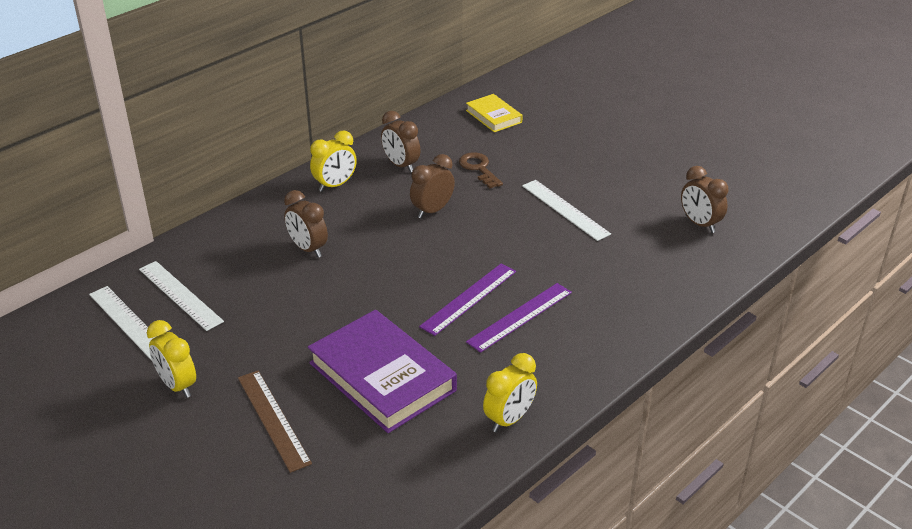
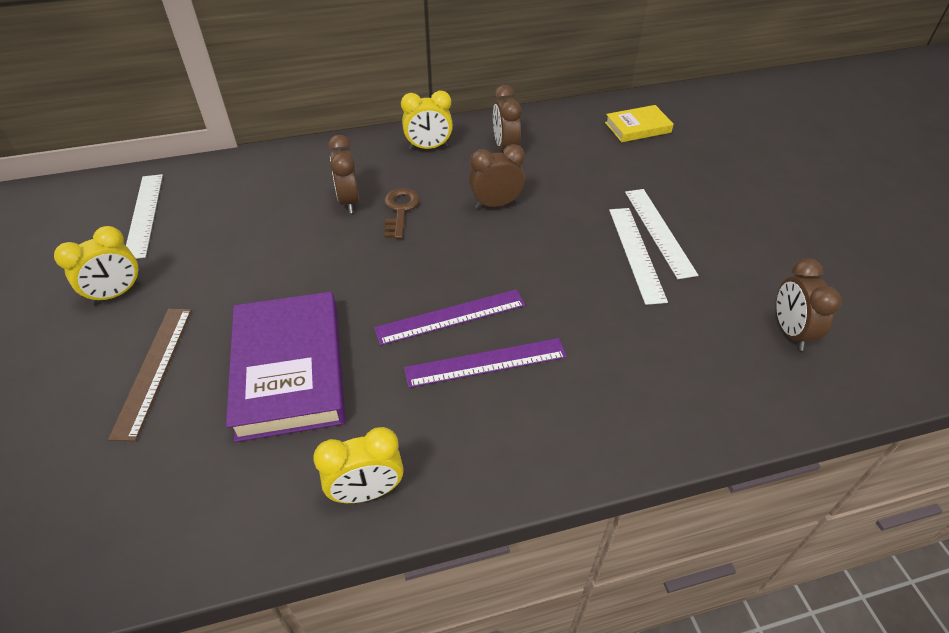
camera: 30 degrees right, 10 degrees up
(177, 385) = (117, 294): yellow clock -> yellow clock turned 120 degrees counterclockwise
(180, 295) = (206, 205): white ruler -> white ruler (659, 231)
(479, 169) = (579, 176): brown key -> brown key (400, 210)
(493, 116) = (637, 127): yellow book -> yellow book turned 75 degrees clockwise

